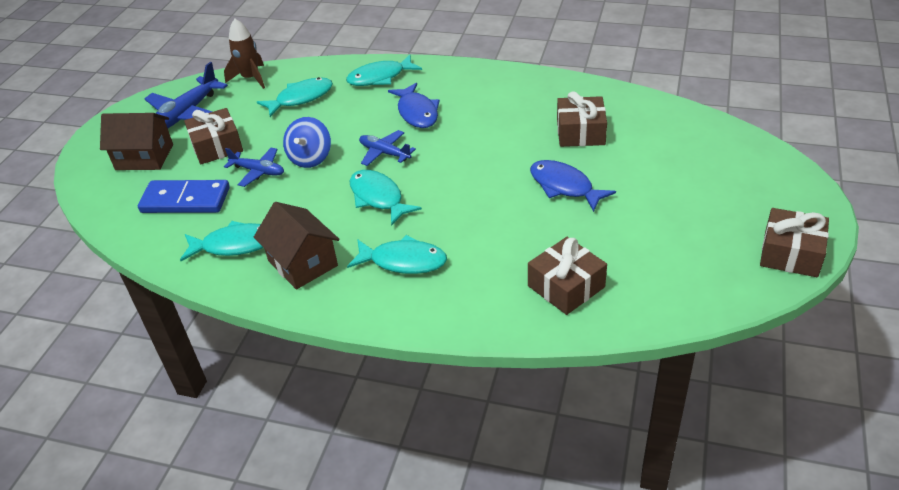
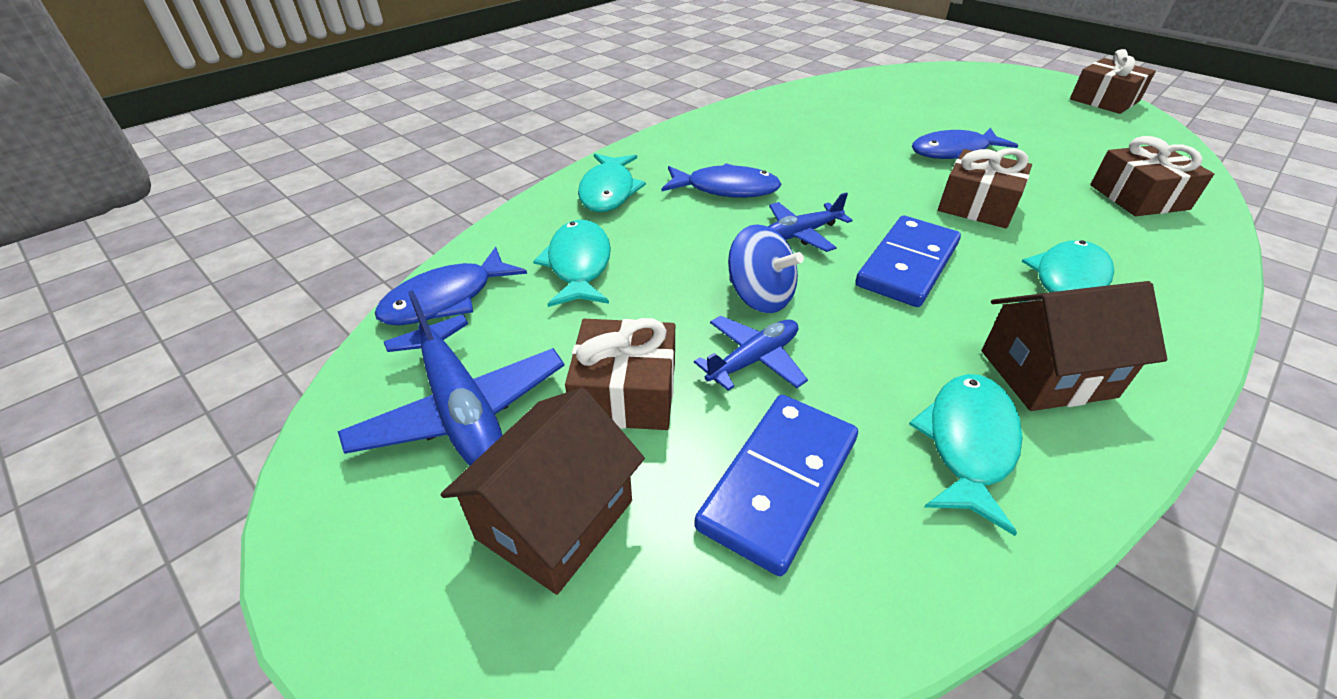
camera: 65 degrees left, 0 degrees up
(250, 78) = (446, 299): brown rocket -> blue fish
(378, 198) = (907, 265): turquoise fish -> blue domino
(580, 132) = (859, 120): brown gift -> brown gift (977, 205)

